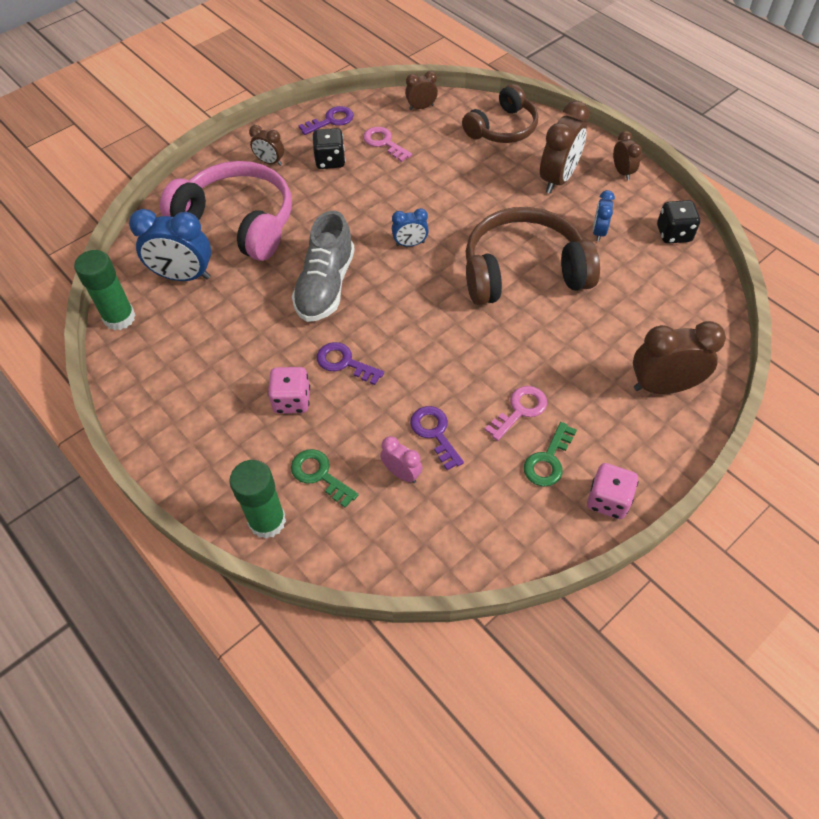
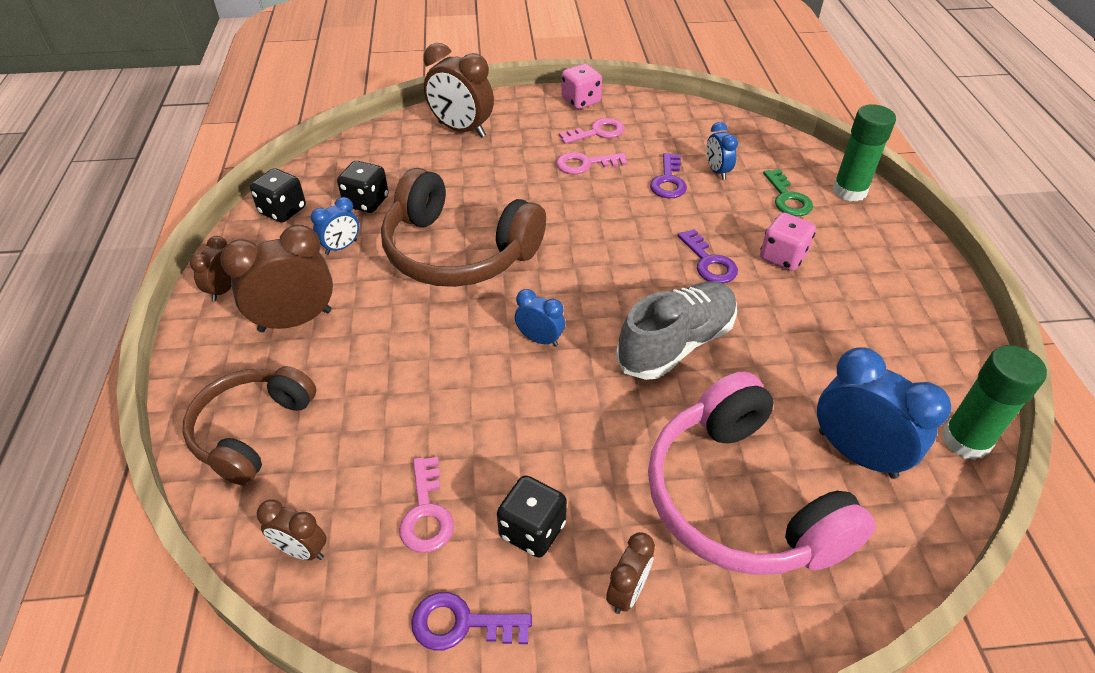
camera: 145 degrees left, 10 degrees down
(270, 162) = (627, 592): brown clock -> brown clock turned 60 degrees clockwise
(401, 473) = (717, 171): pink clock -> blue clock
(502, 128) = (252, 431): brown headphones -> brown headphones turned 60 degrees counterclockwise
(548, 460) = (597, 132): green key -> pink key
(632, 272) = (366, 202): none -> black dice

